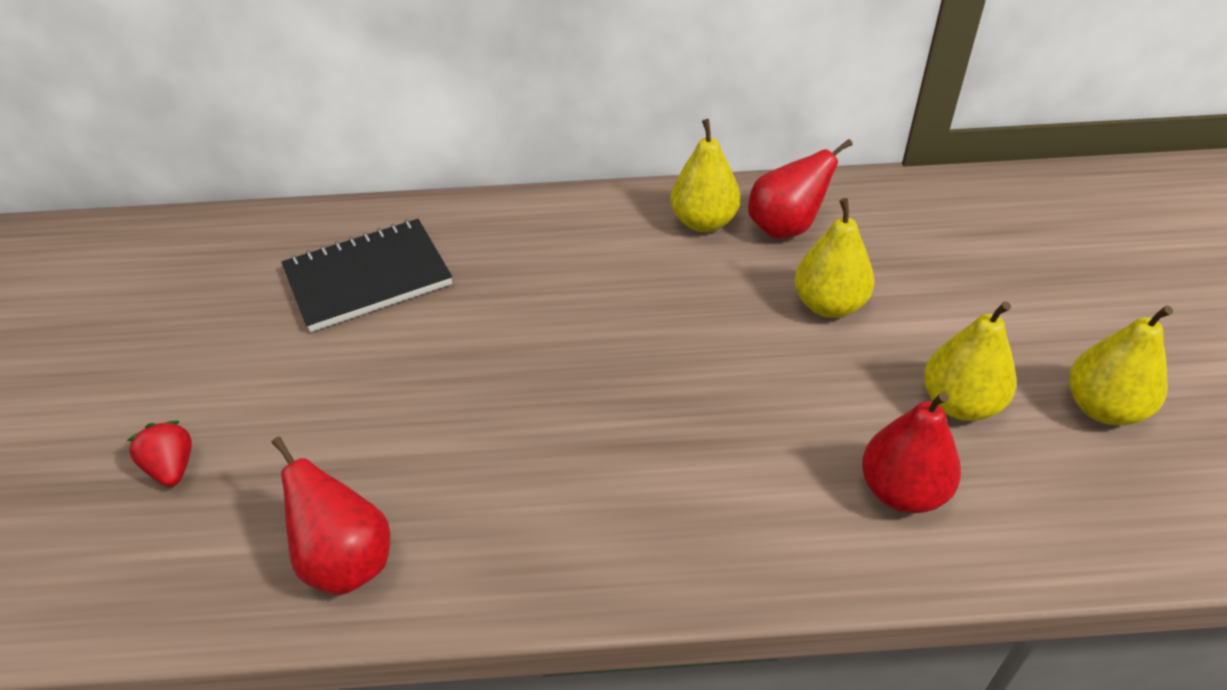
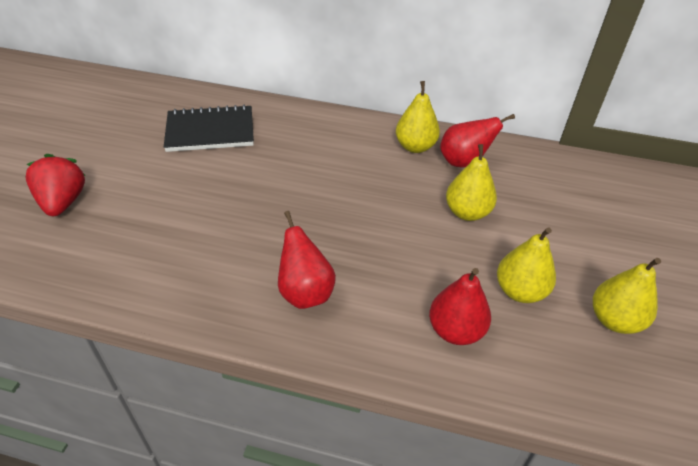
camera: 15 degrees right, 0 degrees up
(172, 468) = (63, 202): red strawberry -> red strawberry, size x1.65
(346, 561) = (124, 274): red pear -> red pear (305, 292)

